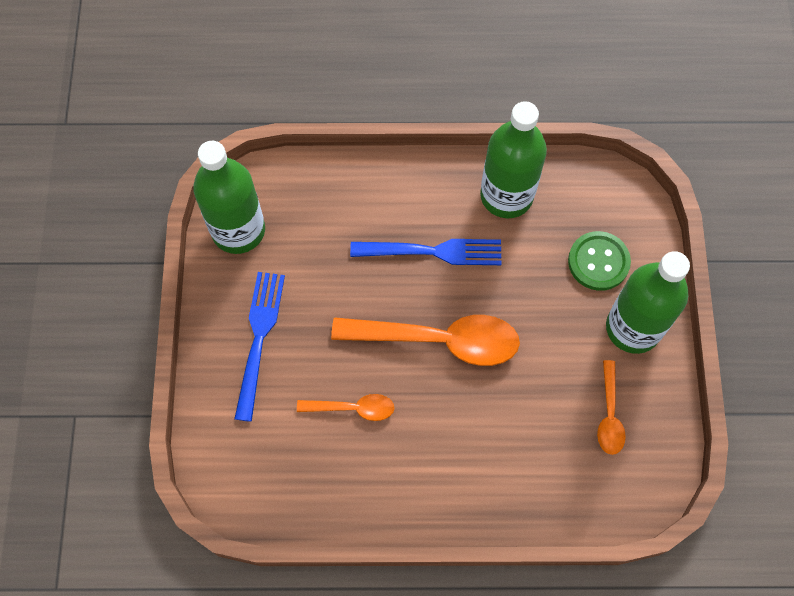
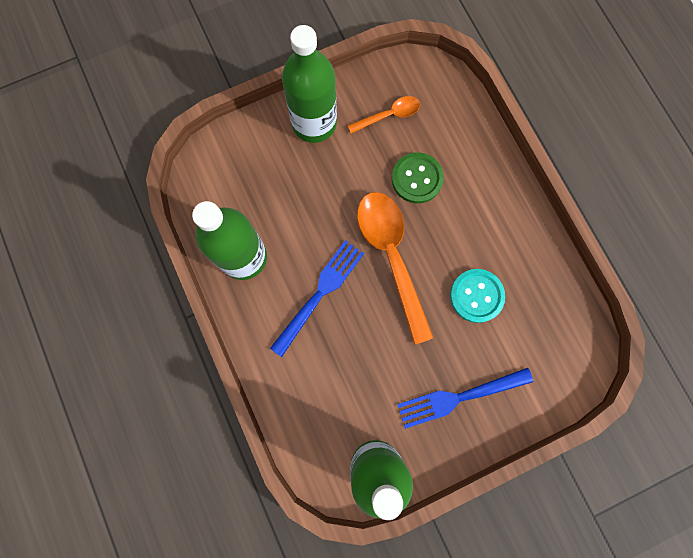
camera: 115 degrees left, 10 degrees up
(352, 408) = (476, 296): orange spoon -> turquoise button
(433, 251) = (320, 293): blue fork -> blue fork turned 60 degrees clockwise
(598, 262) = (271, 166): green button -> green button (417, 179)

